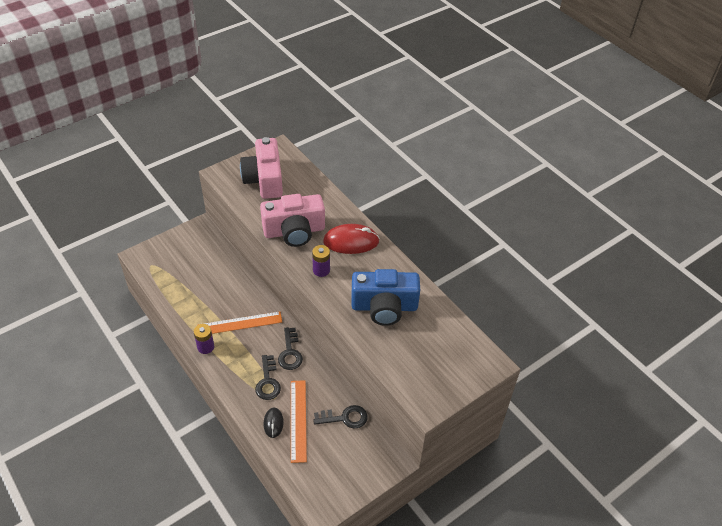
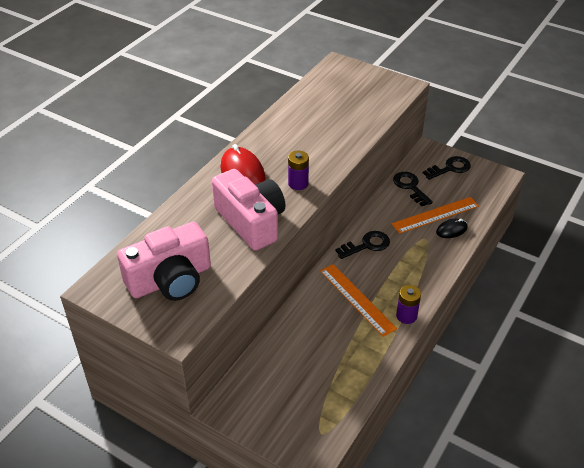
camera: 110 degrees left, 5 degrees down
(268, 381) = (411, 249): black key -> black key (450, 168)
(384, 307) = (318, 130): blue camera -> none

